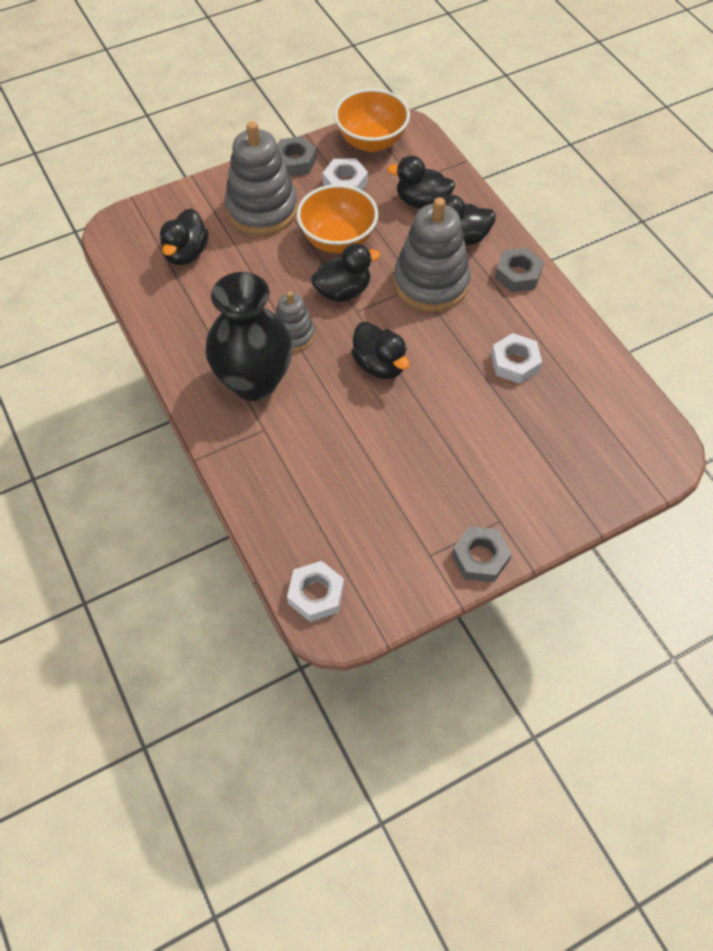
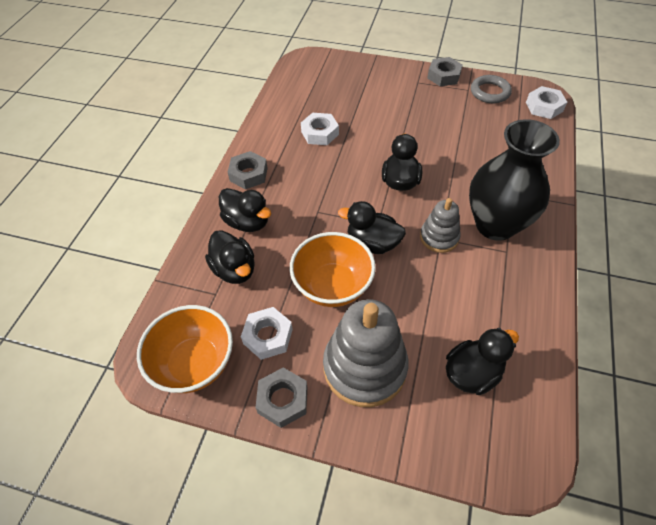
camera: 135 degrees left, 5 degrees down
(400, 571) = (490, 92): none -> grey ring
(431, 283) = (307, 207): grey stacking toy -> none

